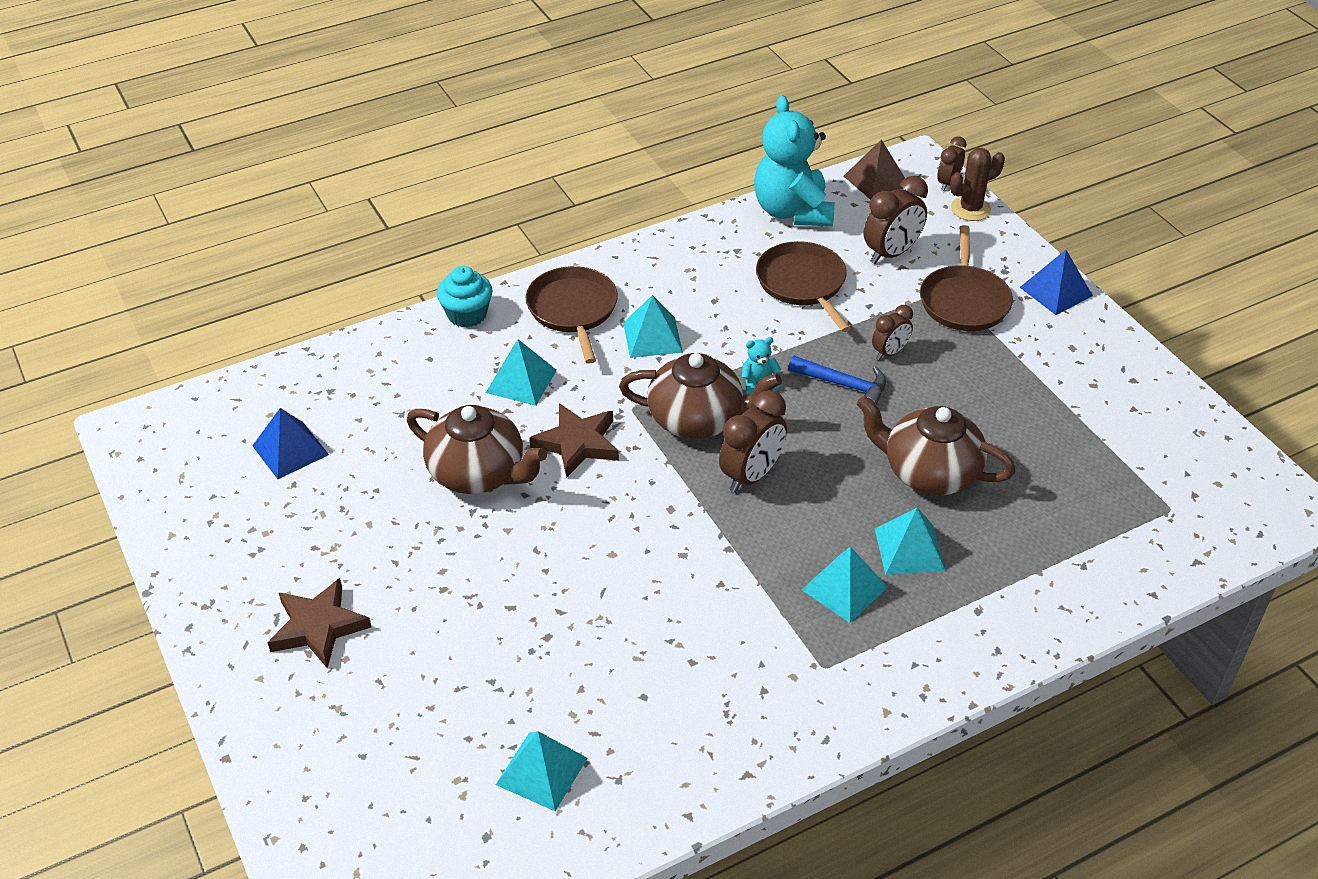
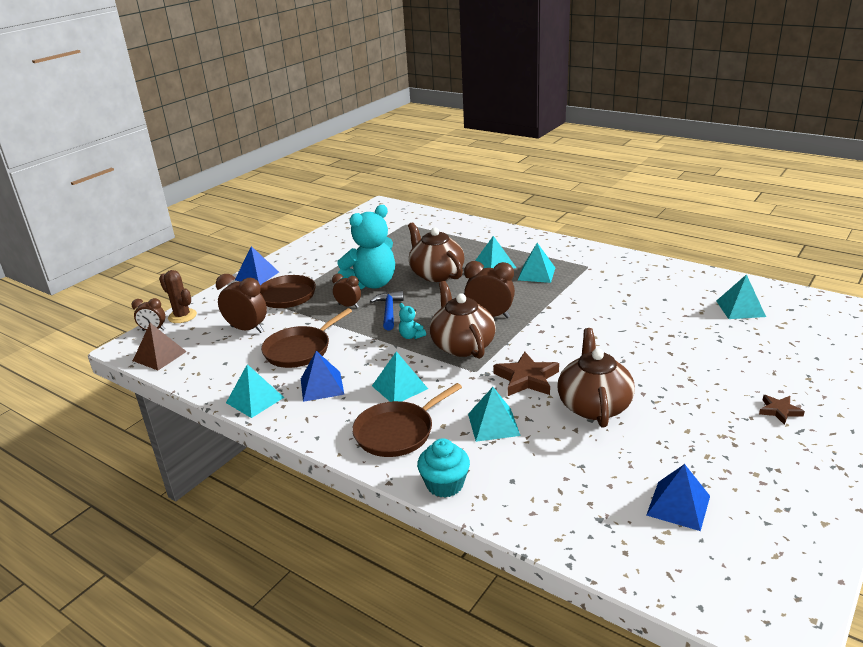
camera: 115 degrees left, 15 degrees down
(318, 627) = (779, 411): brown star -> brown star, size x0.58
(706, 281) = (322, 386): none -> blue pyramid
(721, 230) = (255, 400): none -> turquoise pyramid
(792, 211) = (214, 377): turquoise teddy bear -> turquoise teddy bear (372, 283)
(929, 472) = (436, 274): brown teapot -> brown teapot turned 150 degrees clockwise

